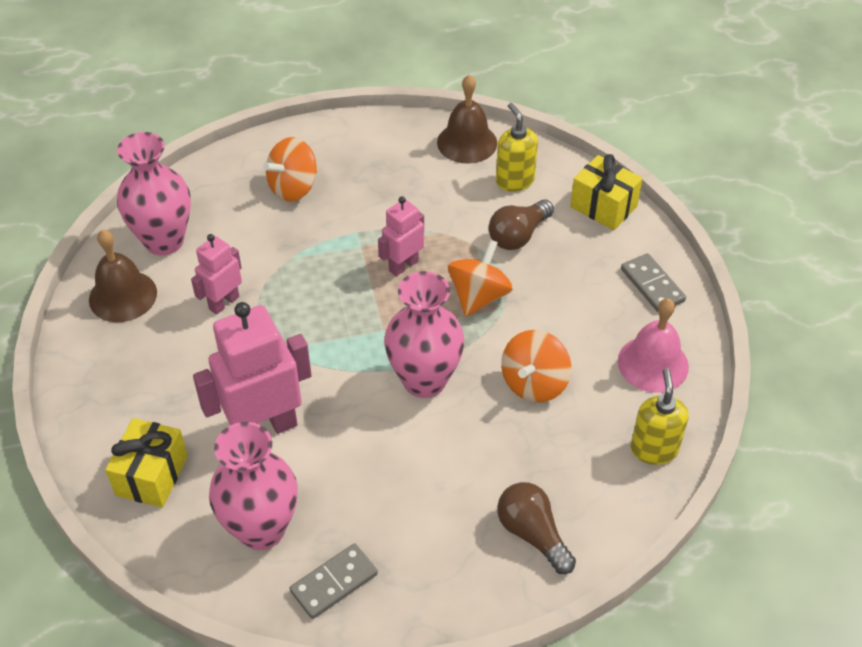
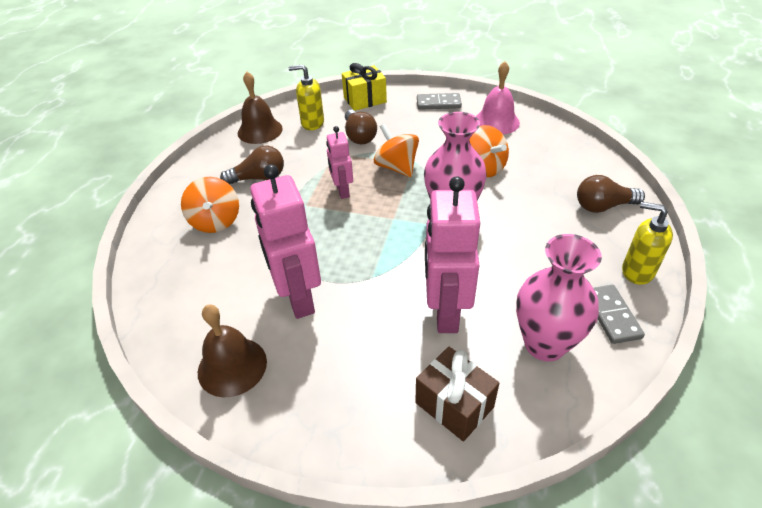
camera: 60 degrees left, 5 degrees down
(152, 475) = (454, 405): yellow gift -> brown gift
(164, 241) = (194, 317): pink vase -> none
(224, 302) = (297, 298): pink robot -> pink robot, size x1.80
(381, 185) = (259, 178): none -> brown light bulb
(654, 449) = (559, 141): yellow soap dispenser -> yellow soap dispenser (637, 271)

